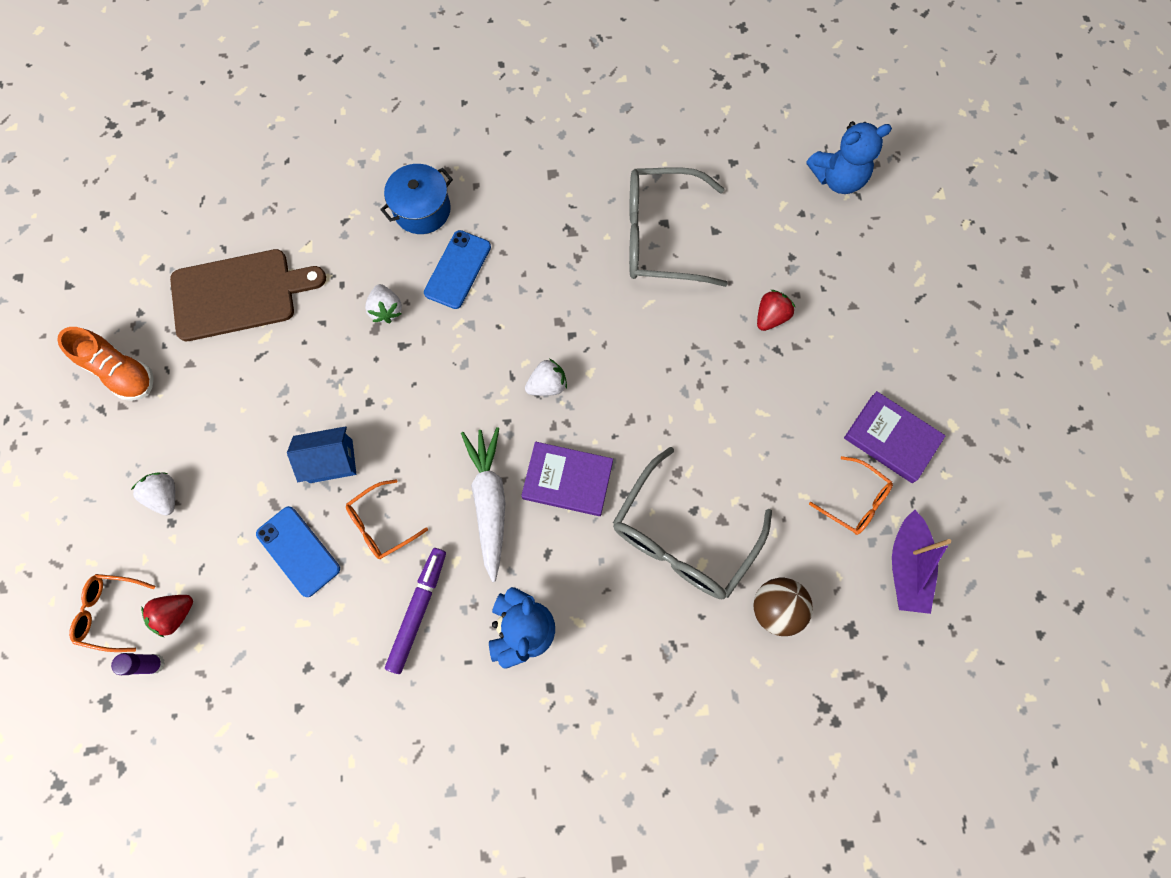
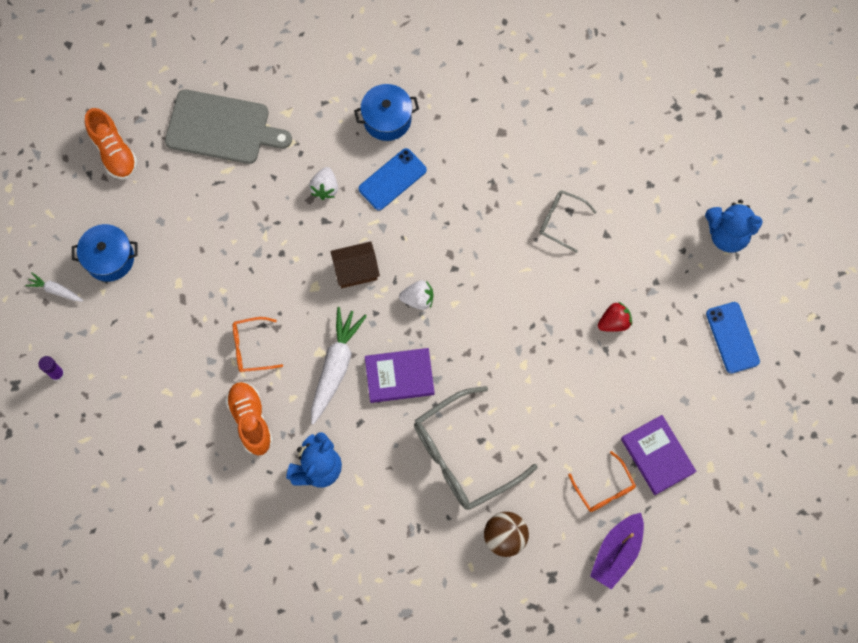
camera: 25 degrees right, 0 degrees up
(110, 612) = (41, 324): orange glasses -> none
(112, 563) = (55, 290): none -> white carrot
(165, 496) = (109, 258): white strawberry -> blue pot
(175, 614) = (84, 346): red strawberry -> none
(239, 294) = (222, 128): brown cutting board -> grey cutting board
(298, 551) = (185, 340): blue phone -> blue phone (732, 337)
(331, 461) = (235, 285): blue house -> none
(418, 610) = (250, 420): purple marker -> orange shoe
(463, 384) = (356, 270): none -> brown house
(567, 480) = (399, 376): purple book -> purple book turned 45 degrees counterclockwise
(660, 236) = (561, 221): grey glasses -> grey glasses, size x0.51

